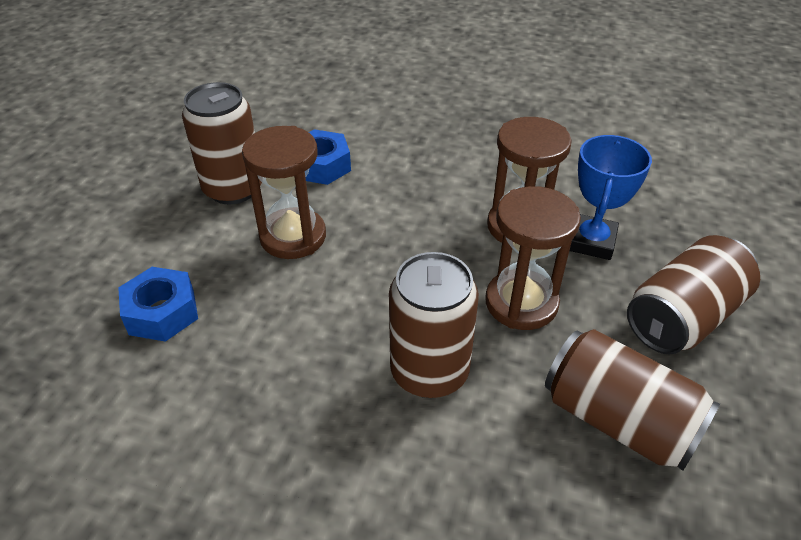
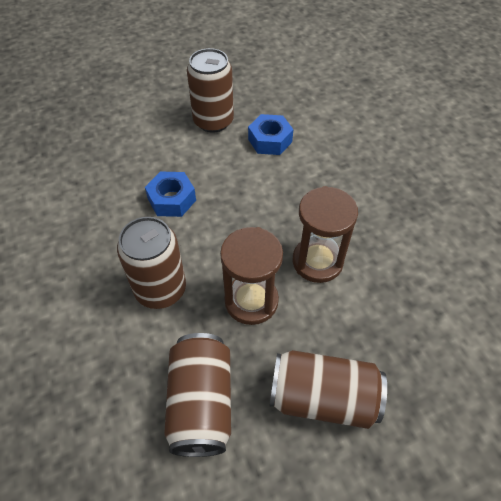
camera: 50 degrees right, 10 degrees up
(162, 312) = (107, 160): blue nut -> blue nut (172, 199)
(293, 236) = (203, 168): brown hourglass -> none
(591, 241) = (344, 307): blue trophy -> none

